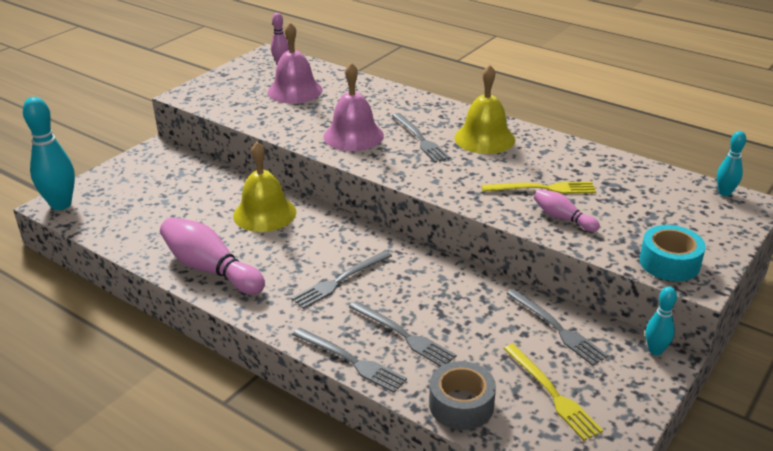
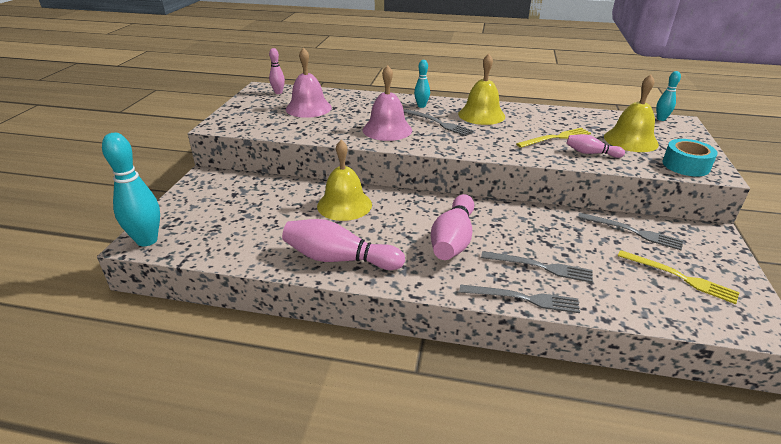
camera: 25 degrees left, 0 degrees up
(340, 280) = (453, 239): grey fork -> pink bowling pin
(461, 405) = (634, 306): grey tape -> none
(639, 213) = (630, 140): none -> yellow bell
(655, 350) = (703, 229): turquoise bowling pin -> turquoise bowling pin (421, 106)

